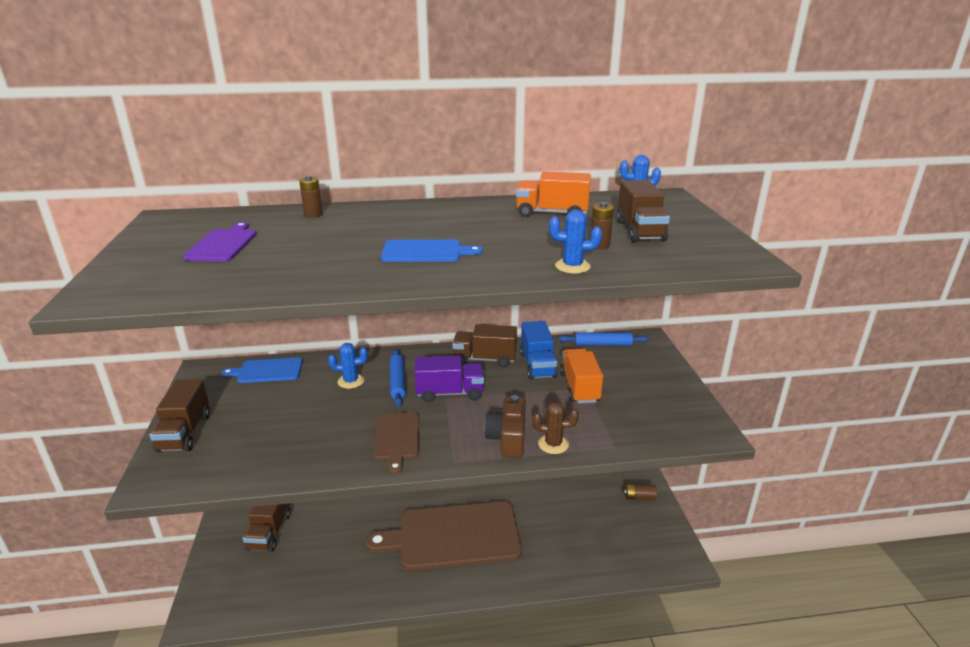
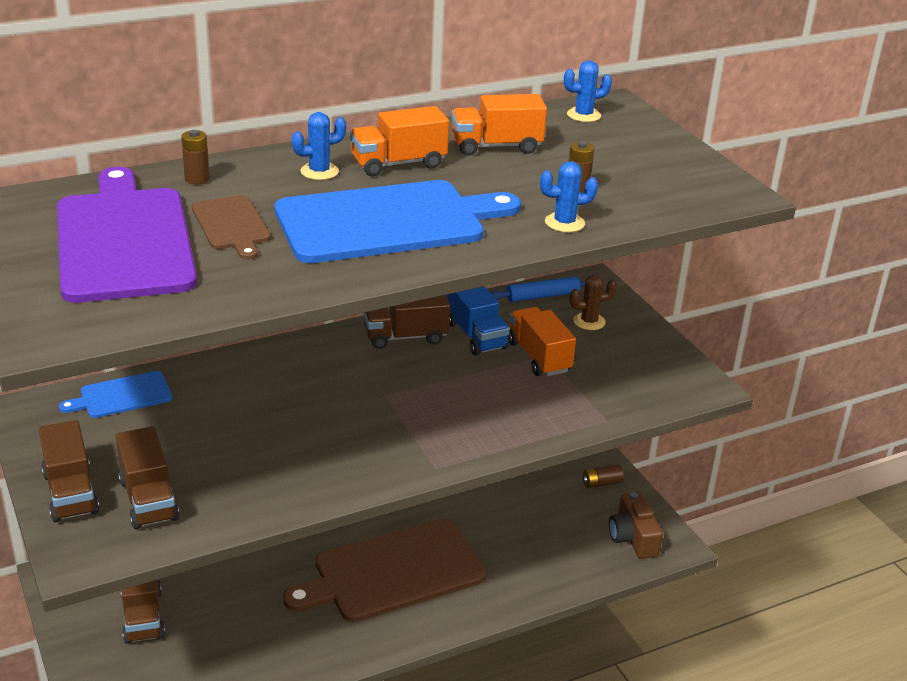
camera: 20 degrees left, 5 degrees up
(223, 244) = (124, 240): purple cutting board -> purple cutting board, size x2.04
(351, 381) = (248, 392): blue cactus -> blue cactus (319, 171)
(397, 382) = (310, 384): blue rolling pin -> none
(397, 438) = (352, 452): brown cutting board -> brown cutting board (231, 225)
(425, 252) = (387, 222): blue cutting board -> blue cutting board, size x2.04
(450, 393) = (385, 388): purple truck -> none
(466, 217) = (398, 164): none -> orange truck
(508, 438) = (484, 431): brown camera -> brown camera (633, 538)
(553, 444) = (538, 429): brown cactus -> brown cactus (589, 321)
(640, 231) = (610, 164): brown truck -> brown truck (148, 499)

